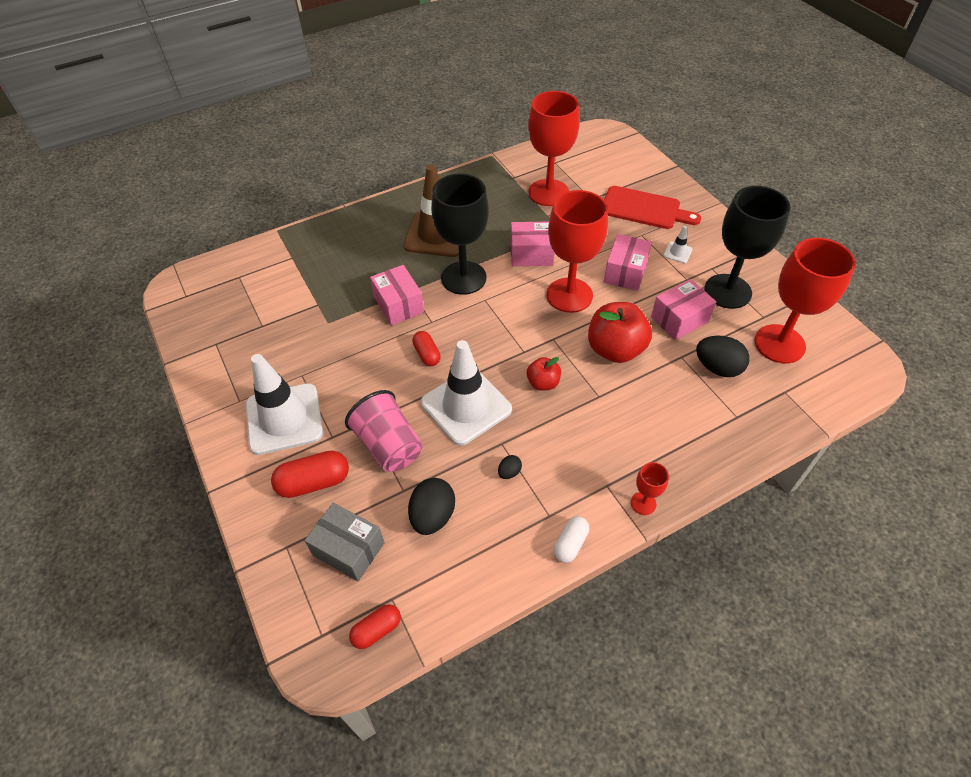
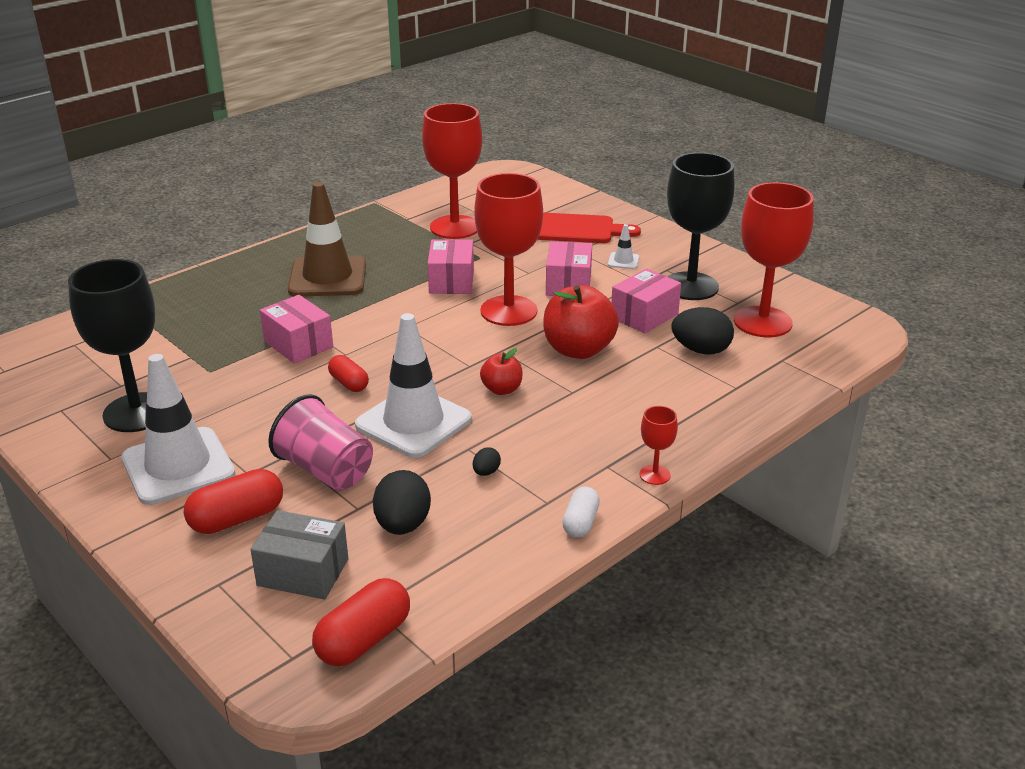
camera: 15 degrees left, 20 degrees down
(377, 630) = (364, 640): red capsule -> red capsule, size x1.58
(463, 278) = (374, 311): black goblet -> black goblet (137, 413)
(531, 254) = (451, 281): pink box -> pink box turned 75 degrees counterclockwise

